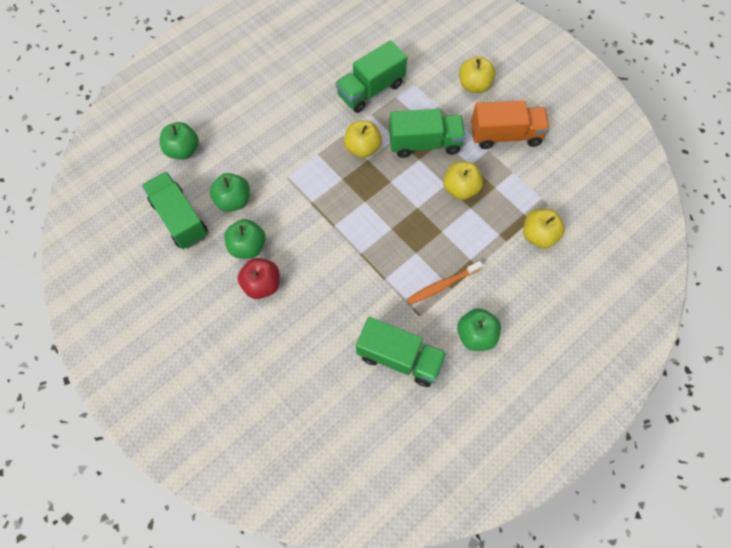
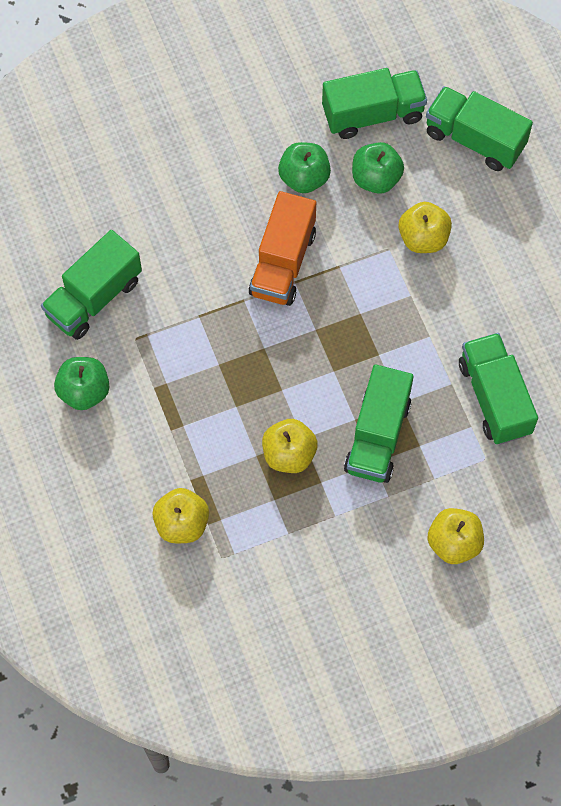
camera: 110 degrees right, 0 degrees up
(183, 150) = (474, 139): green apple -> green truck
(262, 284) = (247, 180): red apple -> none
(362, 148) = (399, 354): yellow apple -> yellow apple (423, 238)
(442, 285) = (162, 378): orange toothbrush -> none
(505, 135) = (351, 550): orange truck -> orange truck (283, 263)

